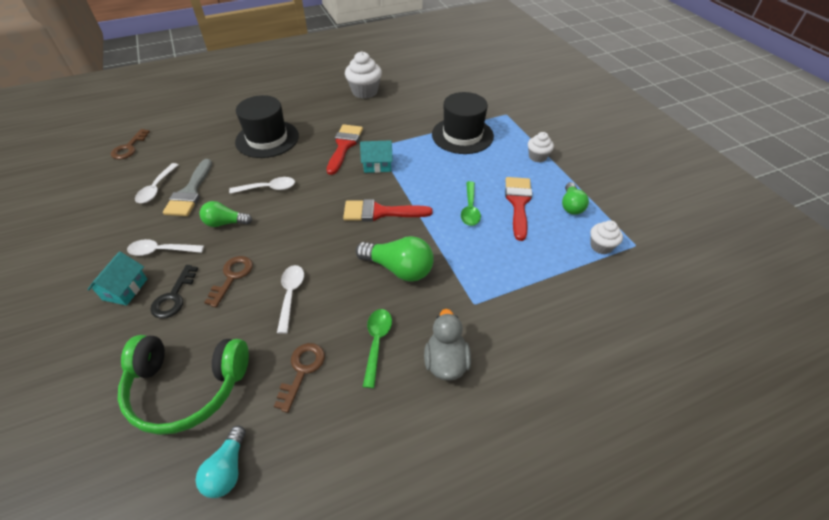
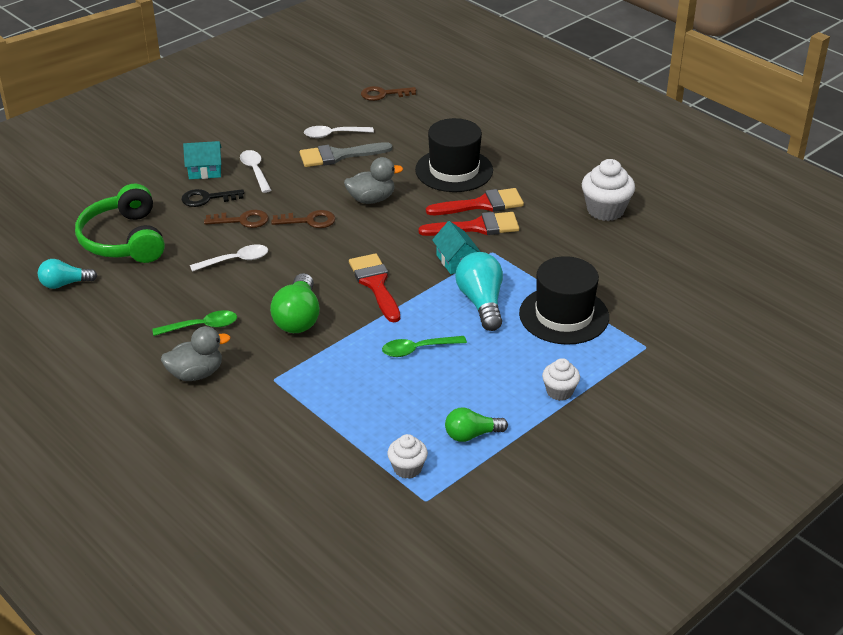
camera: 70 degrees right, 10 degrees down
(225, 223) = (307, 192): green light bulb -> none
(268, 188) = (371, 199): white spoon -> grey duck
(302, 370) = (158, 292): brown key -> brown key (309, 221)
(431, 165) = (481, 303): none -> turquoise light bulb
(518, 203) = (450, 387): red brush -> red brush (481, 204)

